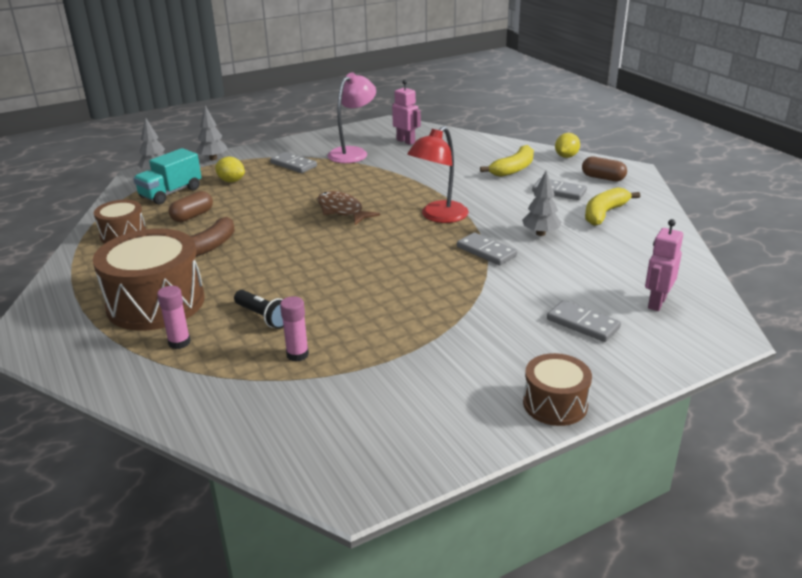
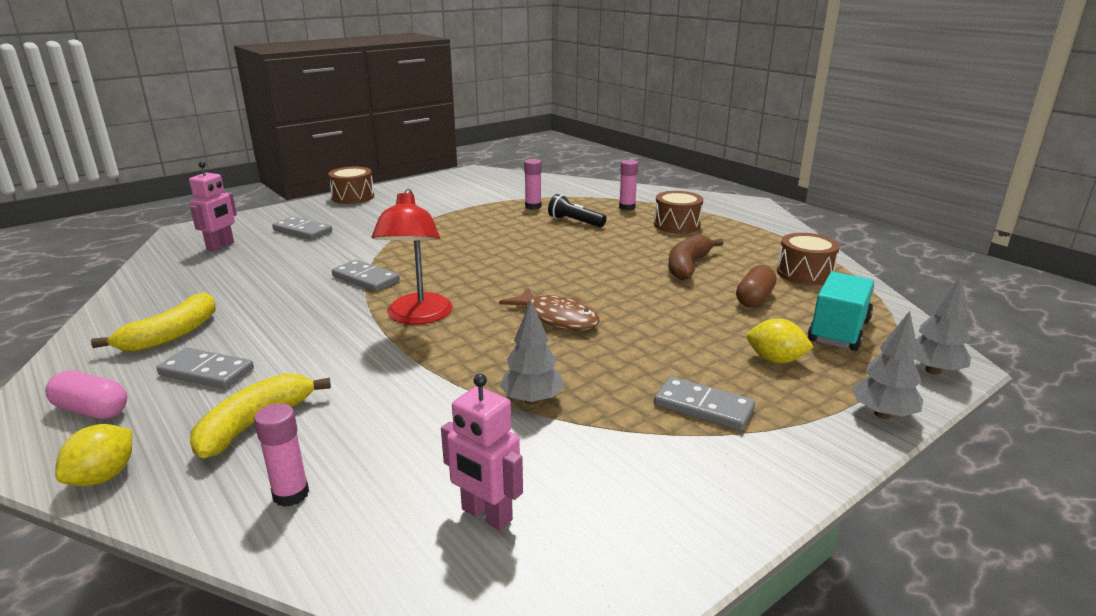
camera: 170 degrees right, 5 degrees down
(156, 303) = (677, 225): brown drum -> brown drum, size x0.55
(353, 153) = (602, 455): pink lamp -> none
(438, 216) = (418, 317): red lamp -> red lamp turned 150 degrees clockwise
(483, 149) = (291, 494): none -> pink glue stick
(540, 233) = (287, 302): grey tree -> grey tree (531, 400)
(603, 178) = (92, 410): brown capsule -> pink capsule

